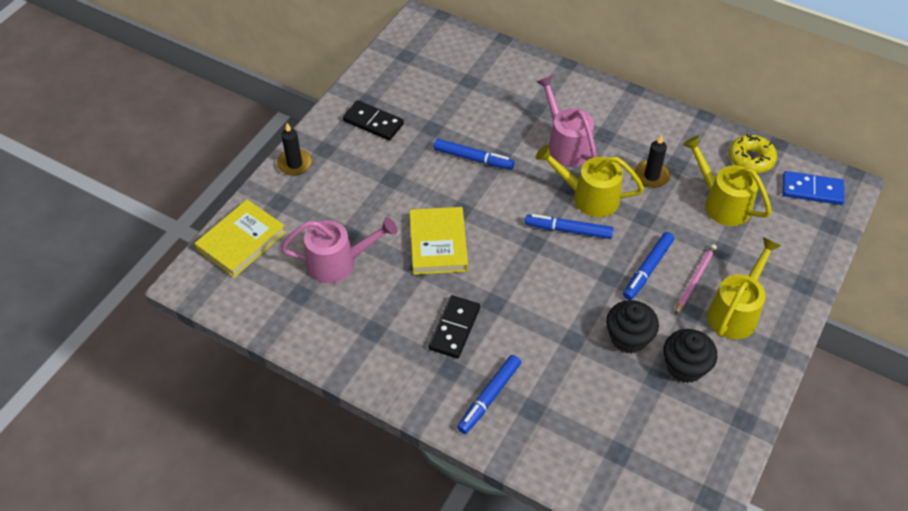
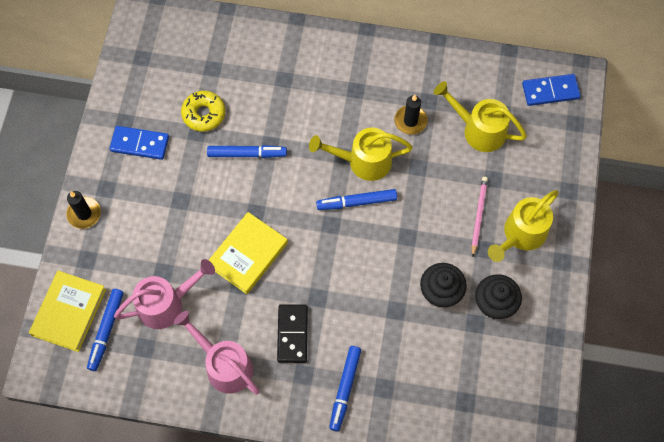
camera: 20 degrees left, 15 degrees up
(373, 122) = (140, 144): black domino -> blue domino
(438, 244) = (248, 254): yellow book -> yellow book turned 60 degrees clockwise
(565, 144) = (324, 111): pink watering can -> pink watering can (224, 365)
(648, 269) = (436, 219): blue marker -> blue marker (106, 330)
(736, 311) = (520, 235): yellow watering can -> yellow watering can turned 150 degrees counterclockwise
(751, 159) = (490, 75): yellow donut -> yellow donut (204, 114)

